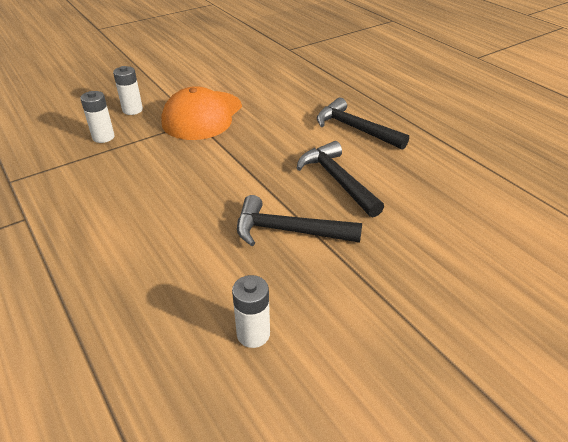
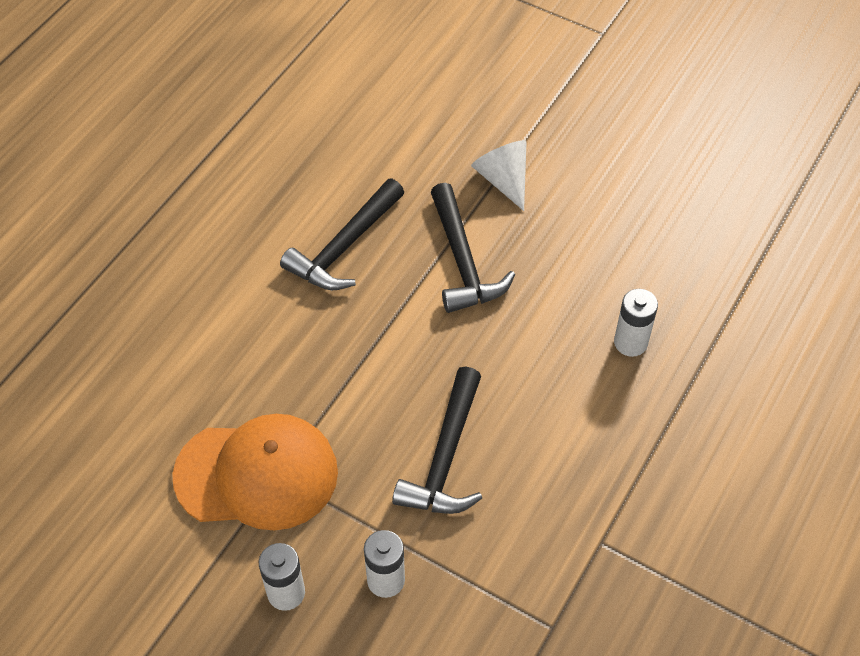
camera: 115 degrees left, 15 degrees up
(253, 334) = (609, 237): white battery -> white battery (630, 342)
(355, 129) = (209, 264): black hammer -> black hammer (445, 457)
(360, 284) = (503, 180): none -> white cone

